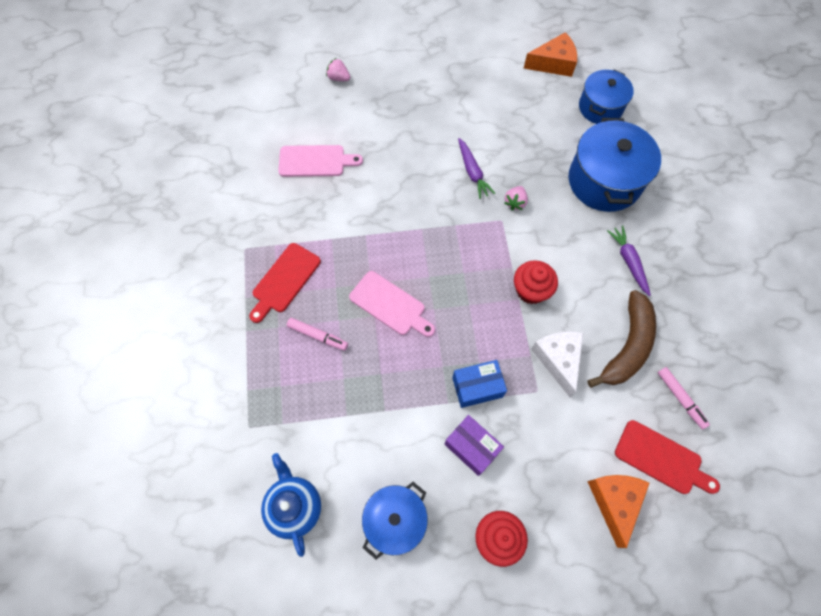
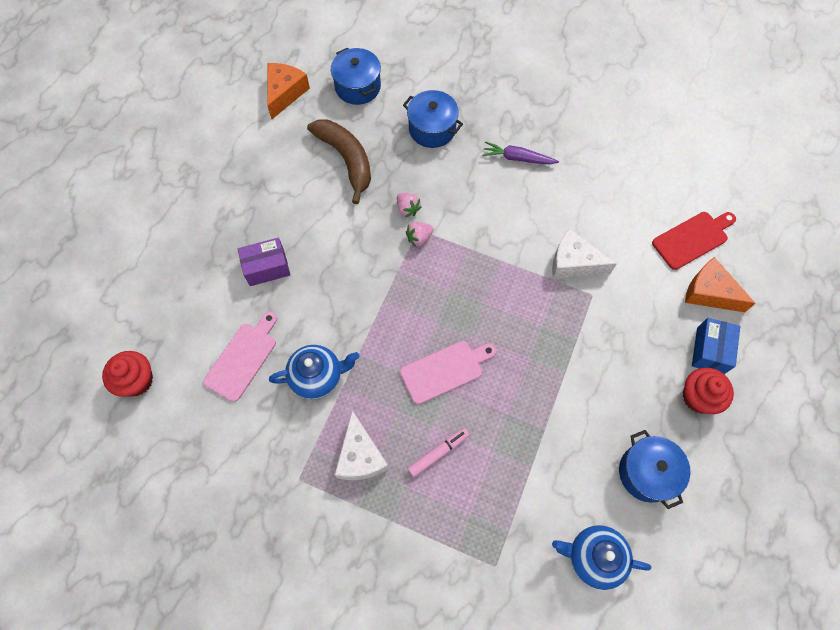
camera: 60 degrees left, 0 degrees up
(284, 280) = (360, 456): red cutting board -> white cheese
(330, 217) = (317, 377): none -> blue teapot
(338, 78) = (157, 284): pink strawberry -> pink strawberry (419, 238)
(472, 172) = (353, 225): purple carrot -> none
(472, 447) = (614, 374): purple box -> purple box (267, 267)
(477, 387) = (564, 340): blue box -> blue box (710, 350)
(531, 290) = (499, 246): red cupcake -> red cupcake (137, 380)
(604, 181) = (432, 129): blue pot -> blue pot, size x0.64
(627, 346) = (590, 205): brown banana -> brown banana (346, 160)
(680, 399) = (652, 196): pink marker -> none

